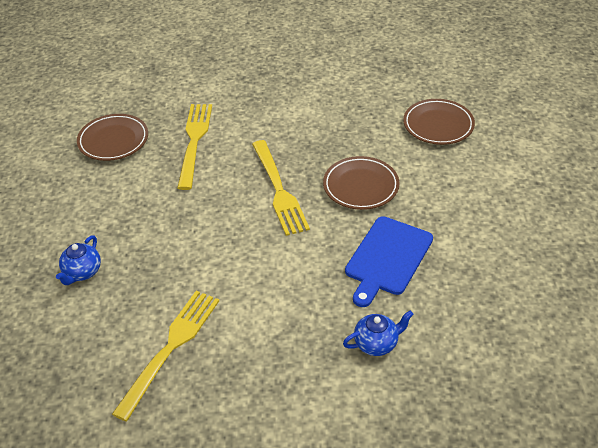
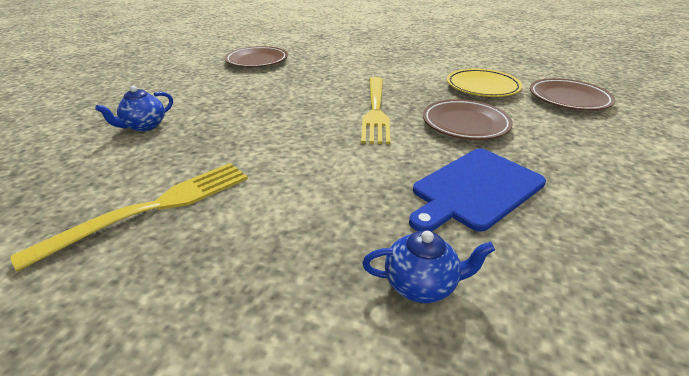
camera: 20 degrees right, 10 degrees down
(194, 141) = (320, 71): yellow fork -> none
(361, 127) = (482, 87): none -> yellow plate

